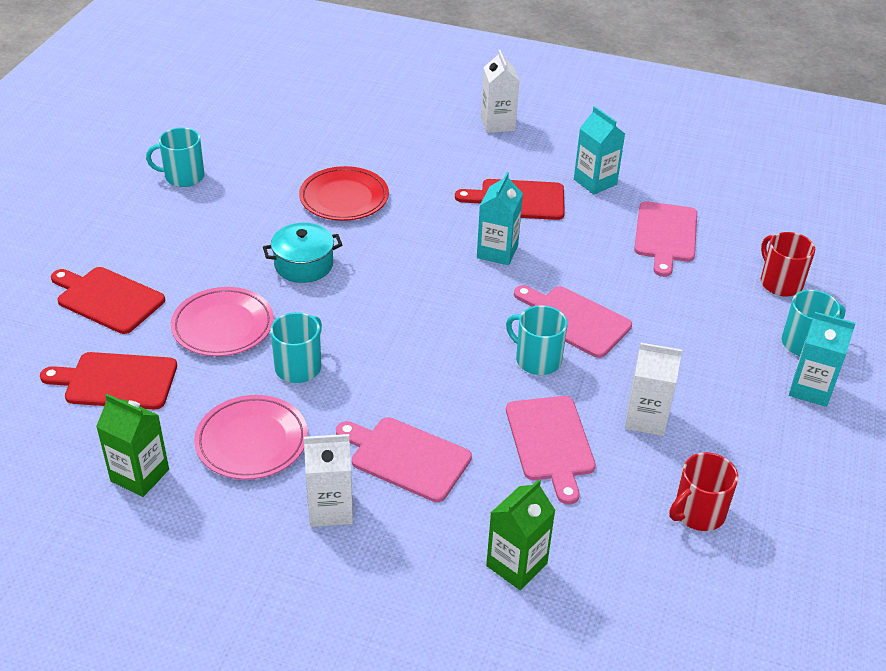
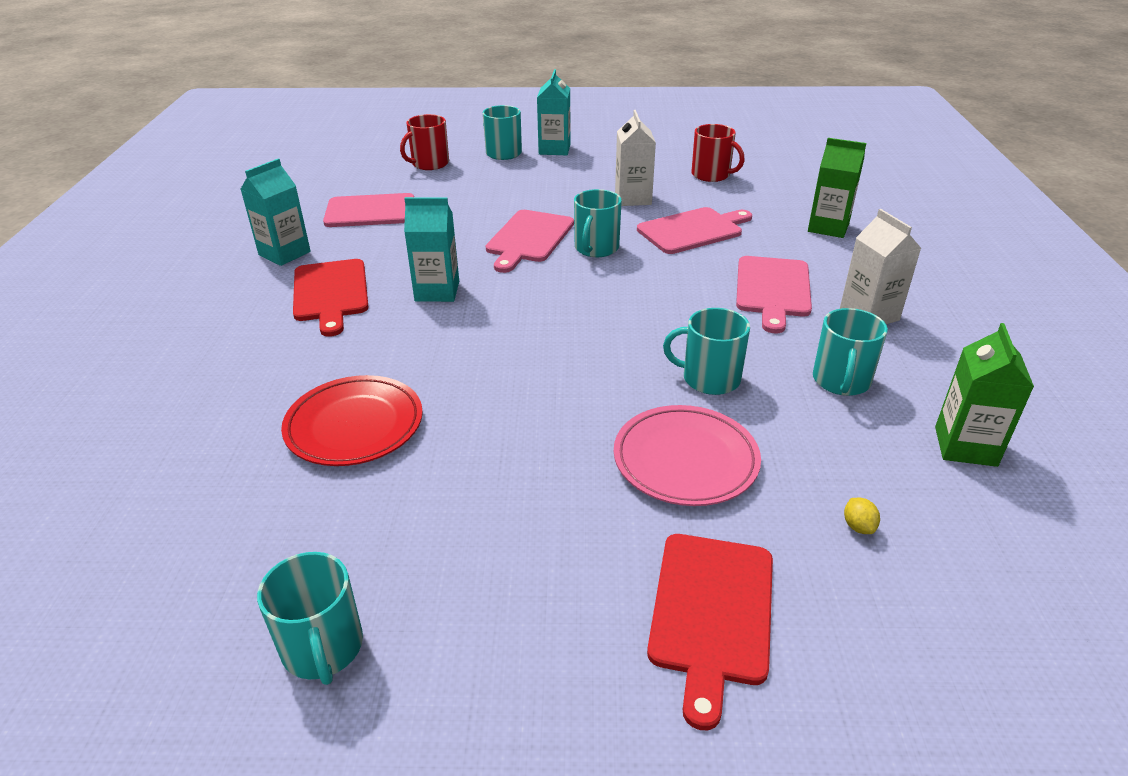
camera: 105 degrees left, 5 degrees down
(116, 381) = (858, 526): red cutting board -> yellow lemon
(252, 441) = (841, 381): pink plate -> turquoise mug
(304, 265) = (523, 423): turquoise pot -> none
(497, 124) = (147, 332): white carton -> none

